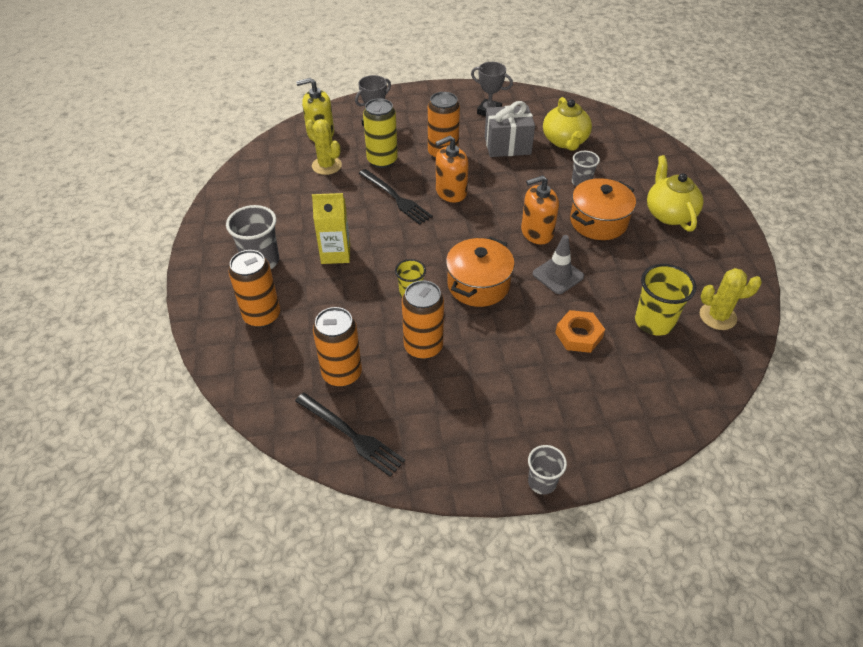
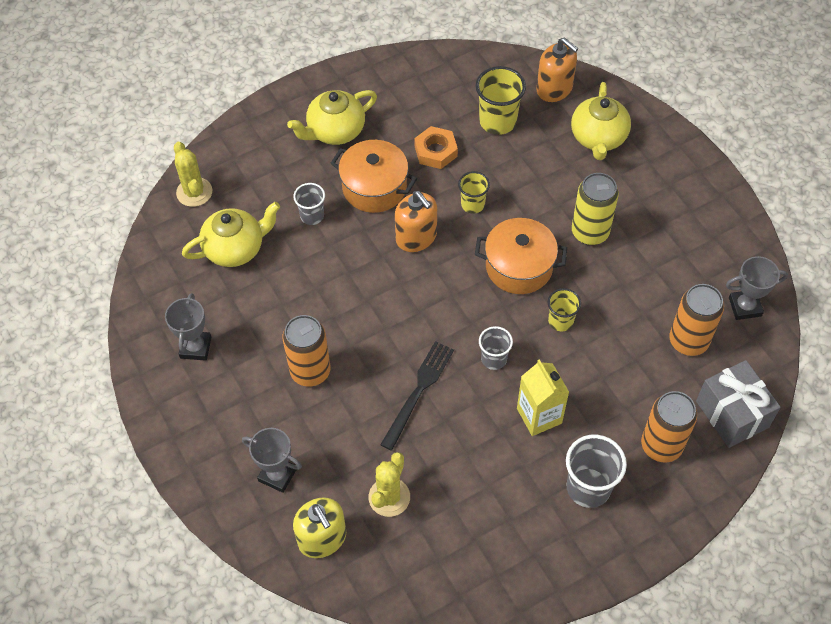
camera: 110 degrees left, 10 degrees up
(351, 435) = (745, 307): black fork -> grey trophy
(382, 160) = (352, 435): yellow can -> yellow can (590, 232)
(423, 347) = (621, 287): orange can -> none
(451, 192) = (383, 338): orange soap dispenser -> orange soap dispenser (554, 89)
(507, 145) = (266, 306): grey gift -> grey gift (732, 414)
(542, 482) = (706, 164): grey cup -> grey cup (494, 359)
(558, 275) = (472, 204): grey traffic cone -> yellow cup
(579, 335) = (543, 172): orange nut -> orange nut (435, 151)
(610, 395) = (598, 138): none -> yellow teapot
(717, 316) = (467, 78): yellow cactus -> yellow cactus (194, 192)

